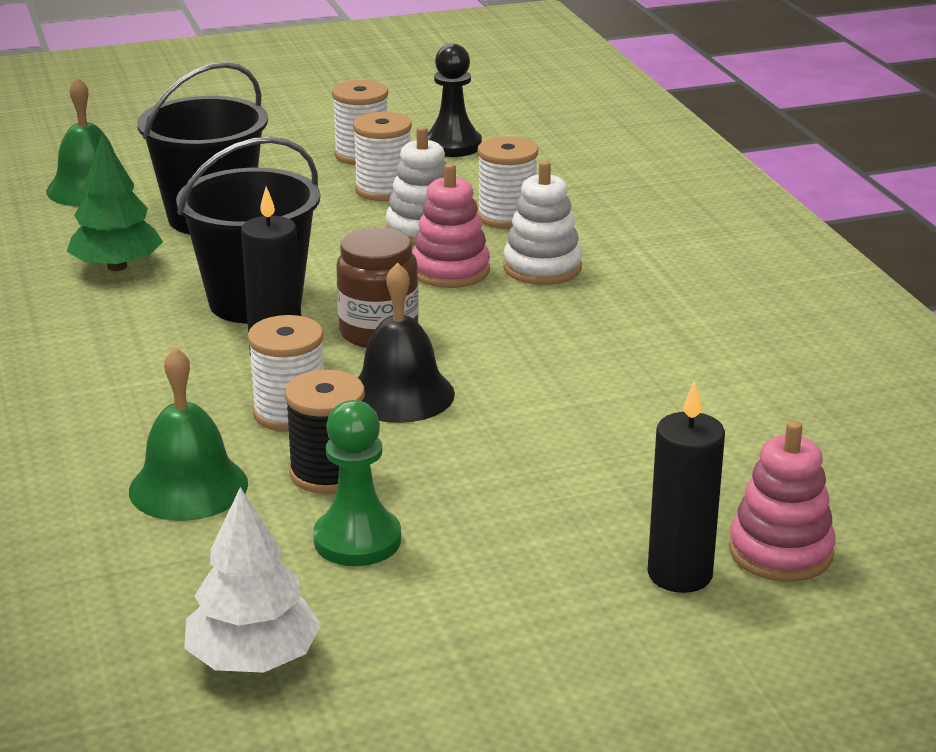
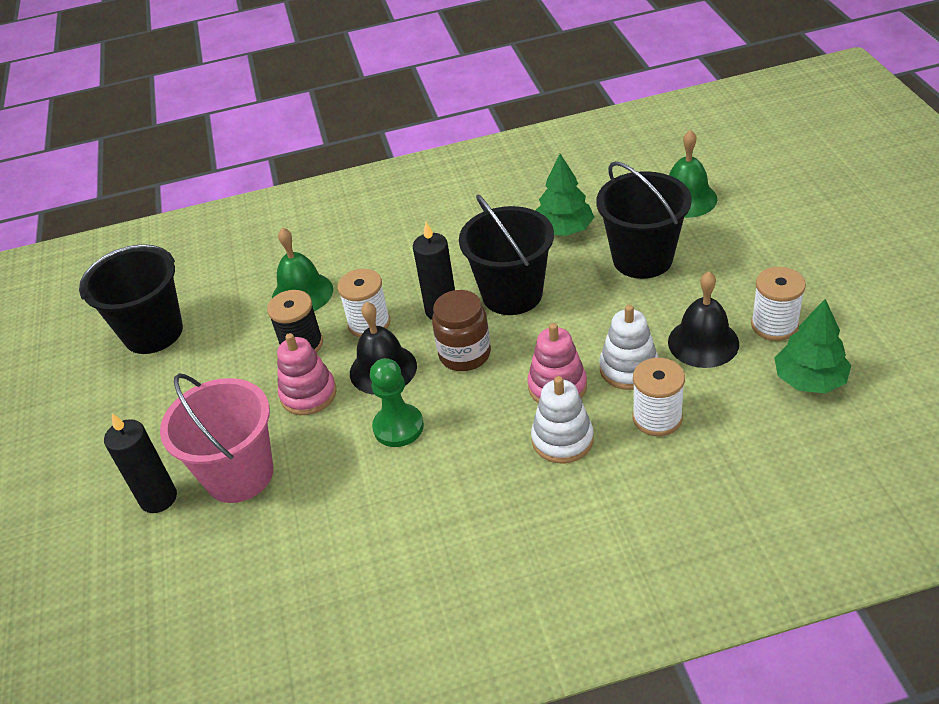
camera: 100 degrees right, 15 degrees up
(253, 659) = (153, 333): white tree -> black bucket
(357, 540) = (235, 361): green pawn -> green pawn (398, 427)
(384, 190) = (703, 342): white spool -> black bell
(452, 145) = (809, 380): black pawn -> green tree
(621, 500) = (239, 474): none -> pink bucket
(780, 552) = (162, 551): pink stacking toy -> pink stacking toy (308, 394)

